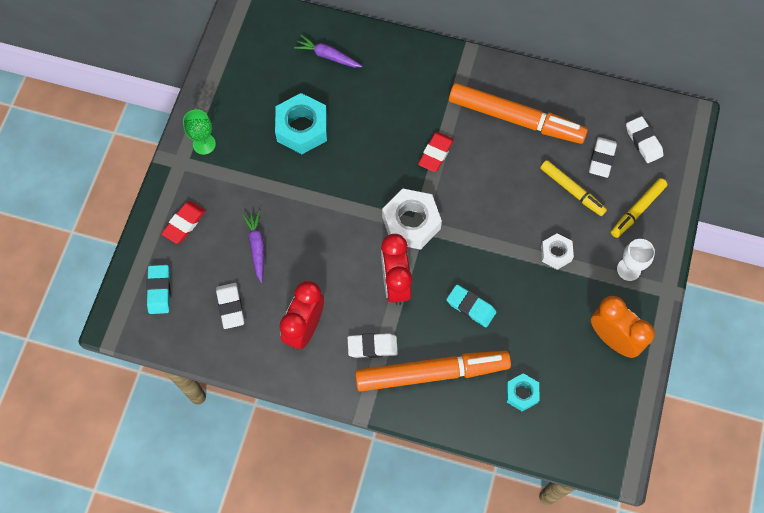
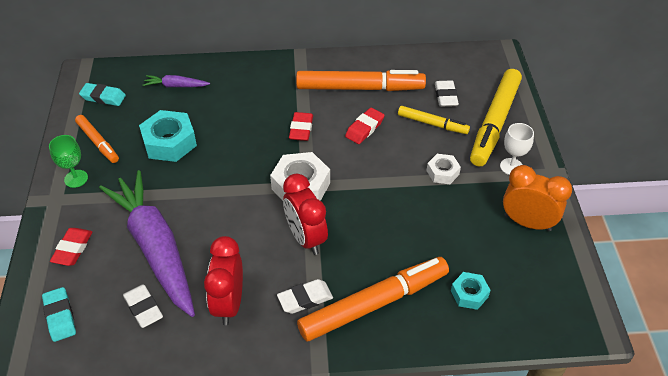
camera: 20 degrees left, 20 degrees down
(234, 106) = (98, 142): none -> orange marker
(257, 247) = (155, 247): purple carrot -> purple carrot, size x2.38
(471, 307) = (386, 236): turquoise eraser -> turquoise eraser (103, 97)
(500, 173) = (364, 128): none -> red eraser
(637, 210) = (494, 123): yellow marker -> yellow marker, size x1.83
(643, 141) = (473, 76): white eraser -> none

